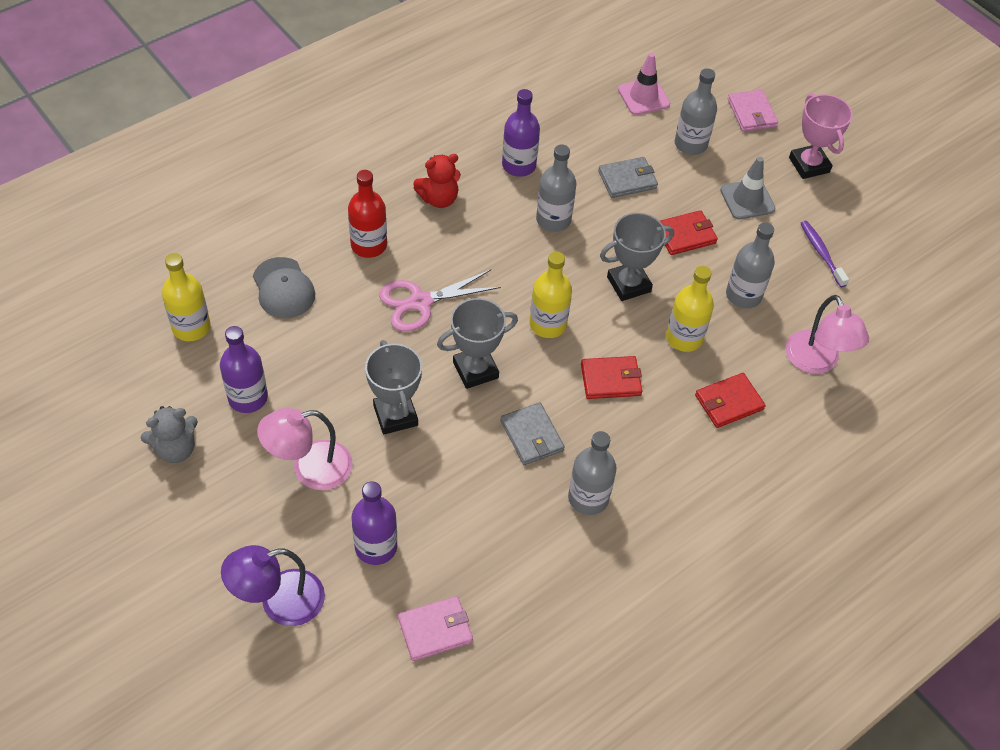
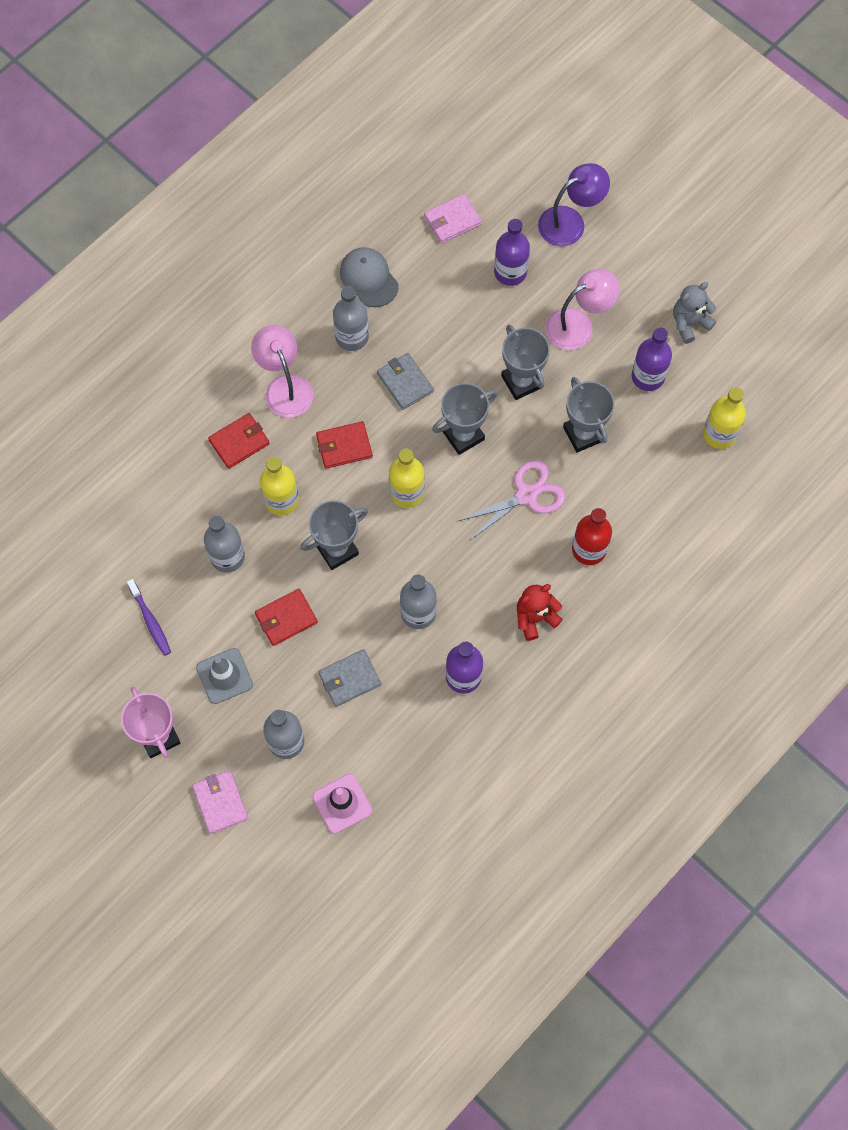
camera: 175 degrees right, 15 degrees up
(283, 288) = (653, 488): grey cap -> grey cap (369, 278)
(341, 351) = (583, 434): none -> grey trophy
(816, 362) = (160, 496): pink lamp -> pink lamp (285, 387)

